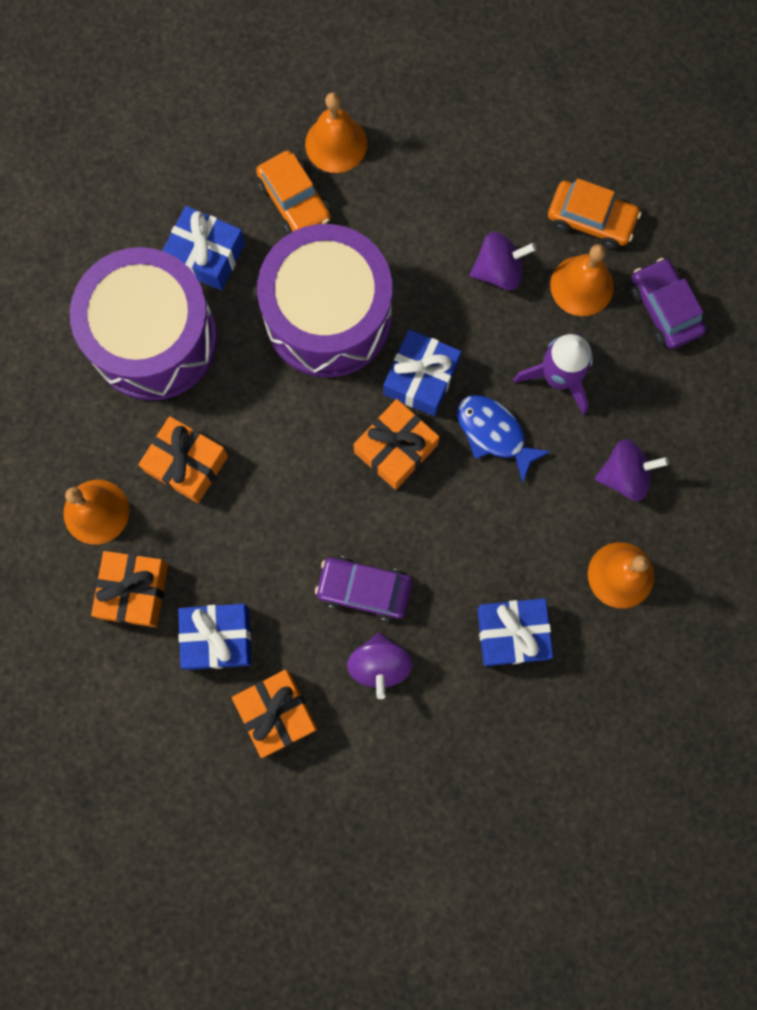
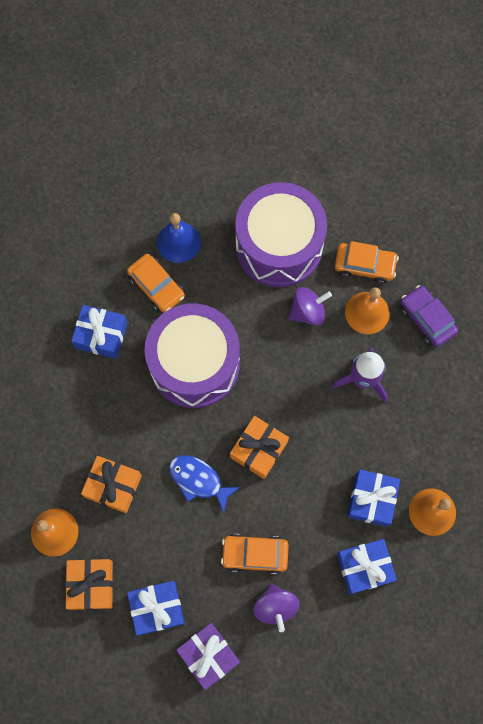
camera: 10 degrees left, 5 degrees down
(153, 338) = (74, 401): purple drum -> purple drum (279, 246)
(276, 713) = (208, 655): orange gift -> purple gift
(336, 144) = (178, 242): orange bell -> blue bell
(364, 589) = (255, 554): purple car -> orange car
(421, 378) = (267, 396): blue gift -> blue gift (371, 500)
(494, 433) = (325, 427): blue fish -> blue fish (198, 480)
(624, 475) = (421, 441): purple spinning top -> none

